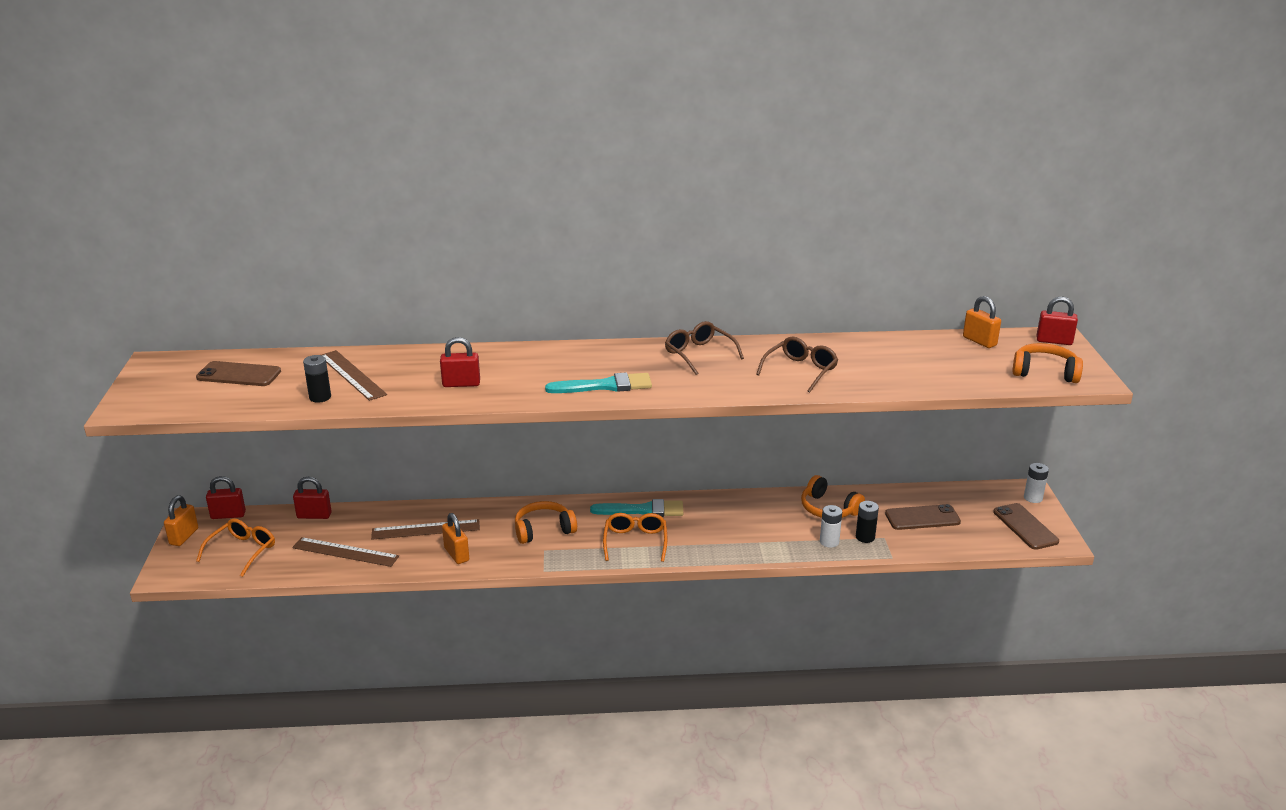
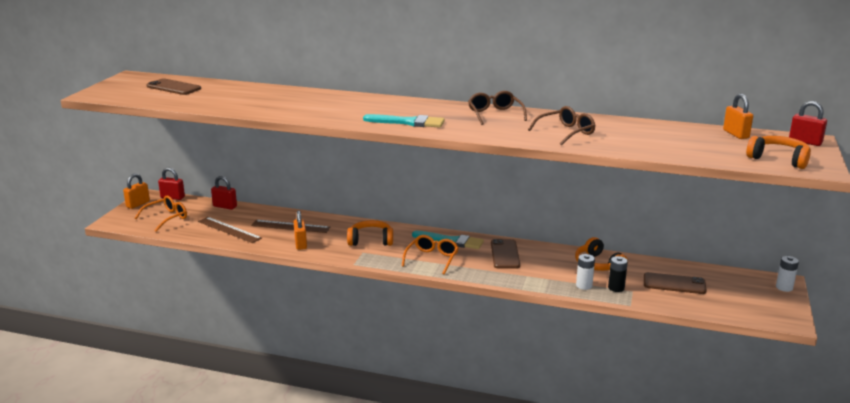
camera: 20 degrees right, 5 degrees down
(320, 397) = (211, 104): black battery -> none
(352, 375) = (243, 96): brown ruler -> none
(461, 384) = (309, 109): red padlock -> none
(1025, 527) = (764, 306): brown phone -> brown phone (505, 254)

